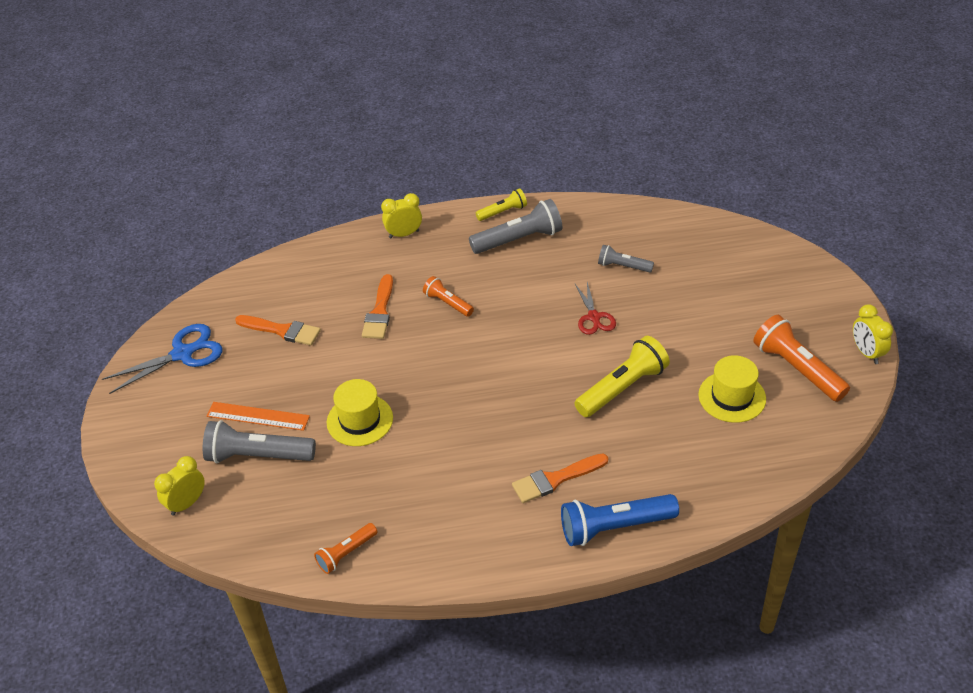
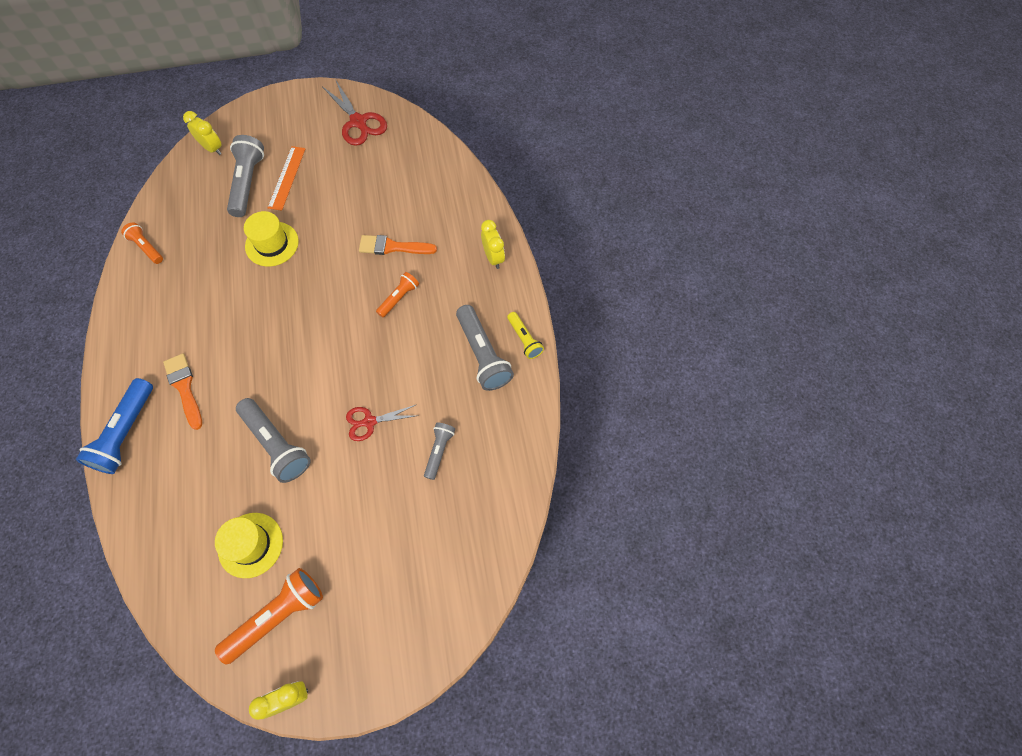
camera: 85 degrees right, 20 degrees up
(182, 354) = (358, 122): blue scissors -> red scissors
(282, 330) = (377, 181): orange brush -> none
(615, 527) = (126, 433): blue flashlight -> blue flashlight turned 150 degrees counterclockwise
(622, 388) = (276, 444): yellow flashlight -> grey flashlight

